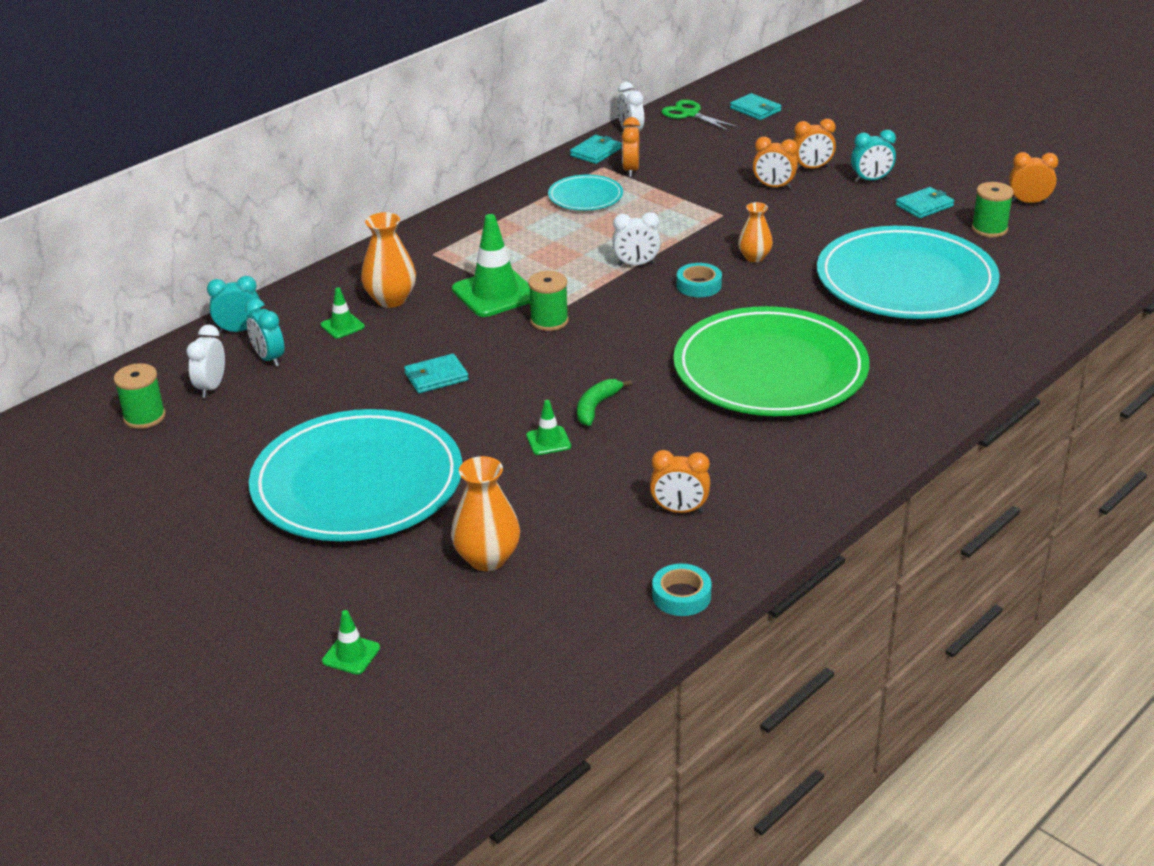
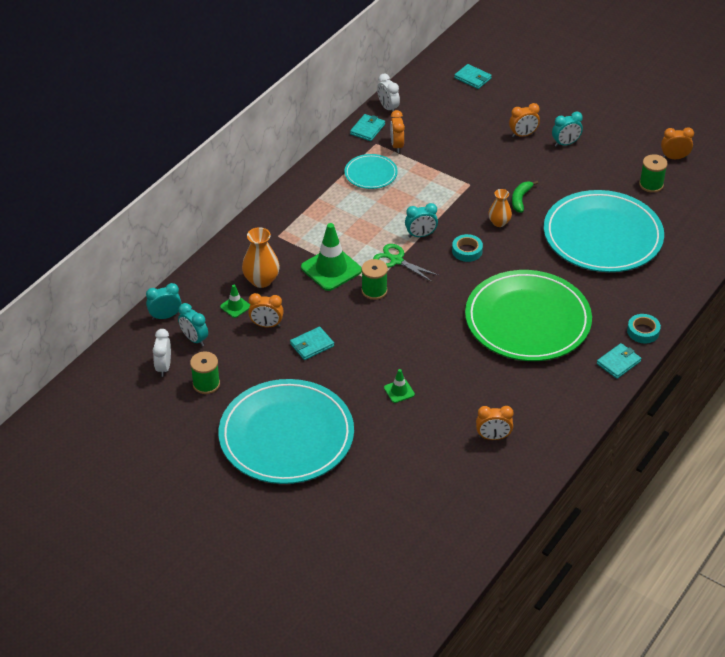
camera: 10 degrees left, 10 degrees up
(144, 417) = (127, 396): green spool -> green spool (206, 384)
(351, 654) = (322, 561): green traffic cone -> none
(487, 558) = (384, 484): orange vase -> none
(596, 407) = (423, 361): green banana -> green banana (520, 199)
(636, 264) = (421, 235): white clock -> turquoise clock
(681, 596) = (507, 499): turquoise tape -> turquoise tape (643, 331)
(690, 114) = (426, 86): green scissors -> green scissors (396, 260)
(774, 187) = (500, 155): orange clock -> orange clock (266, 325)
(924, 205) = (605, 166): turquoise wallet -> turquoise wallet (618, 362)

